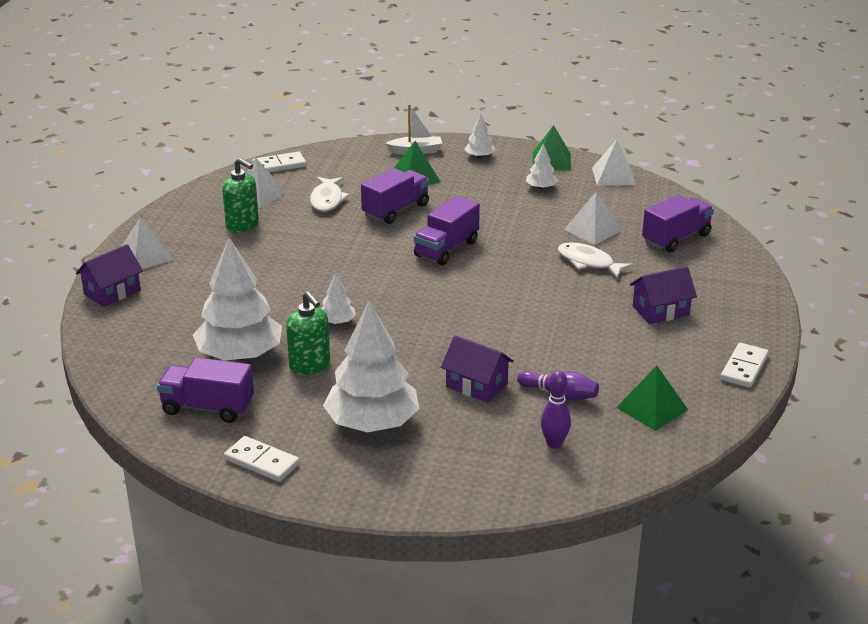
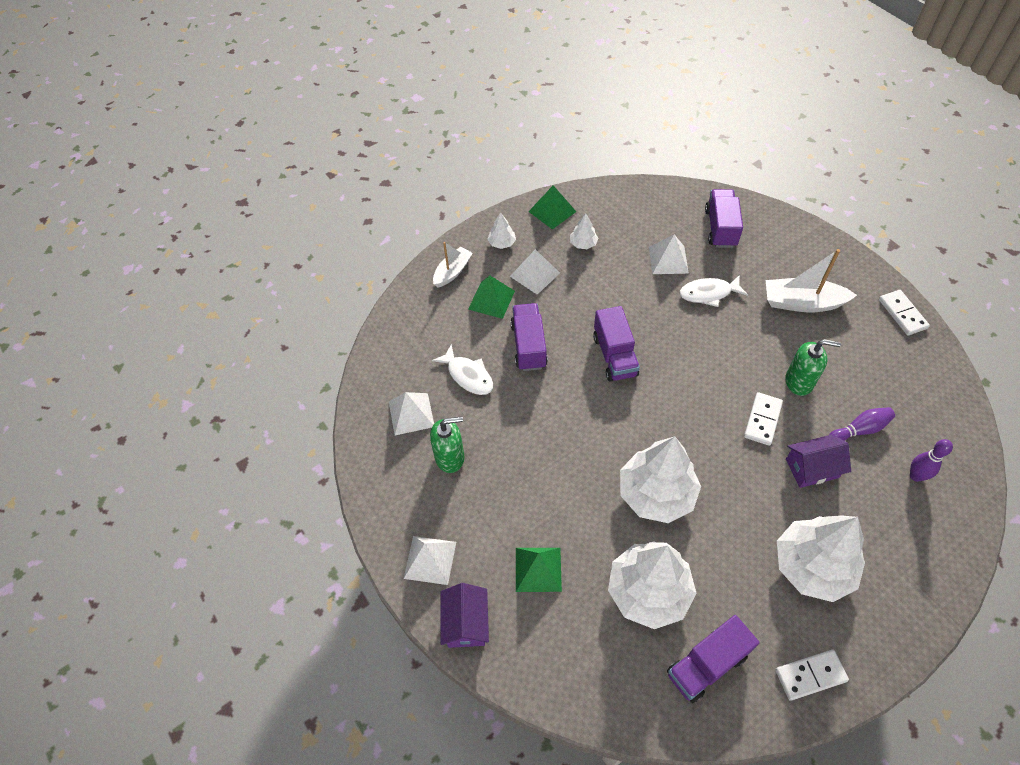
camera: 45 degrees left, 25 degrees up
(279, 165) = (378, 368): white domino -> white domino (762, 420)
(310, 365) = (702, 553): green soap dispenser -> green soap dispenser (799, 382)
(337, 322) = (656, 493): white tree -> white tree, size x2.27
(613, 176) = (608, 196): white pyramid -> white pyramid (534, 274)
(652, 408) = (912, 393): green pyramid -> green pyramid (538, 569)
(660, 311) = (802, 303): purple house -> white boat

